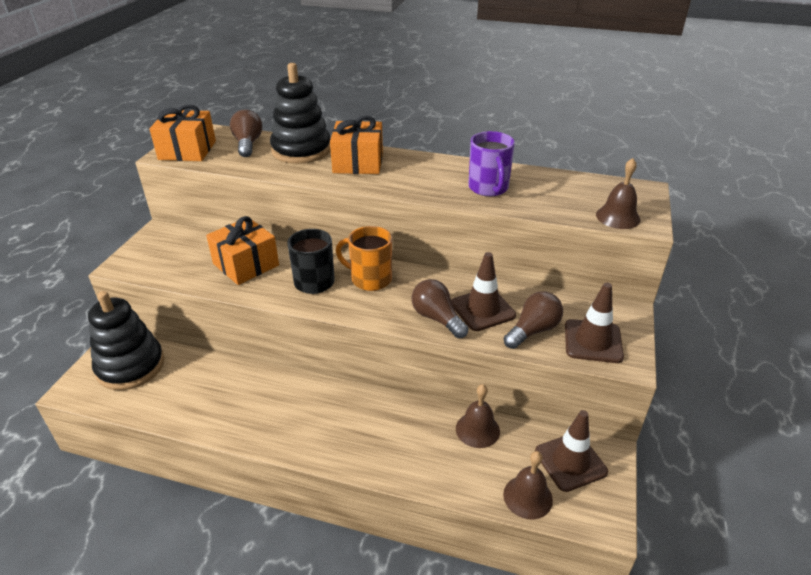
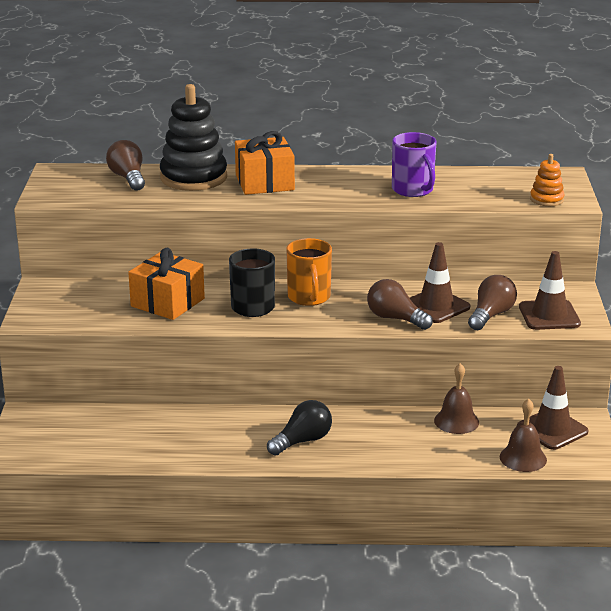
camera: 15 degrees left, 10 degrees down
(130, 366) = (61, 428): black stacking toy -> none
(187, 150) = (64, 191): orange gift -> none
(323, 425) = (302, 441): none -> black light bulb
(370, 279) = (309, 297): orange mug -> orange mug turned 105 degrees counterclockwise
(618, 217) = (546, 199): brown bell -> orange stacking toy

